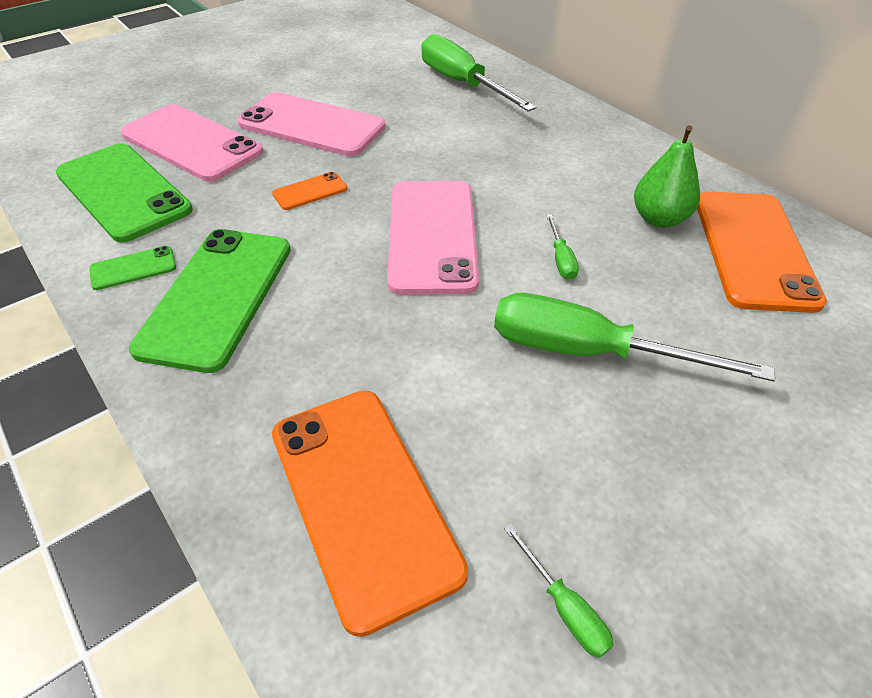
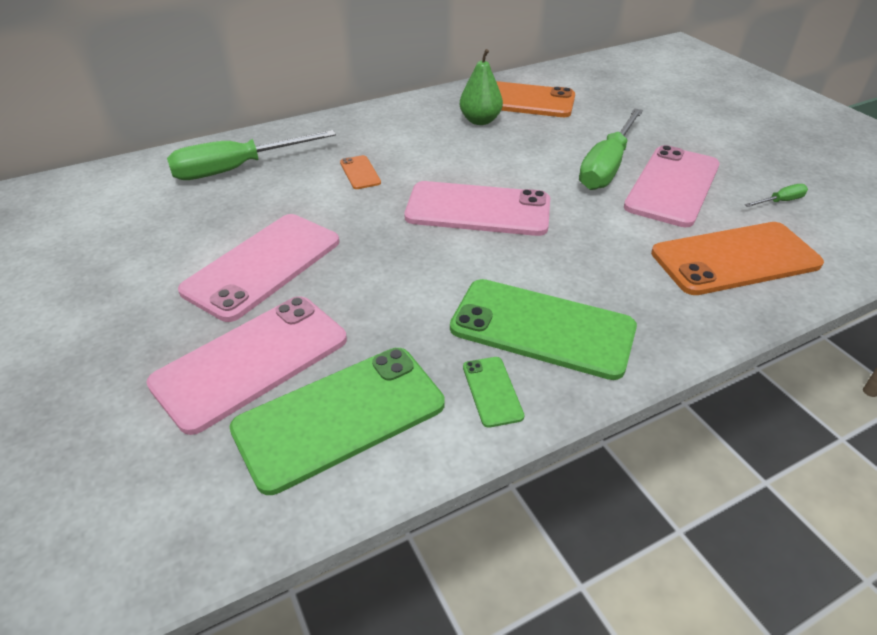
camera: 80 degrees left, 5 degrees down
(310, 191) = (392, 270): orange phone -> orange phone (360, 172)
(559, 434) = (672, 186): none -> pink phone
(561, 259) = (516, 161): green screwdriver -> none

